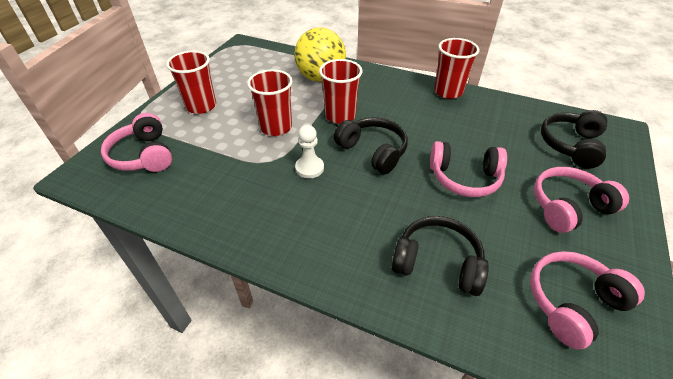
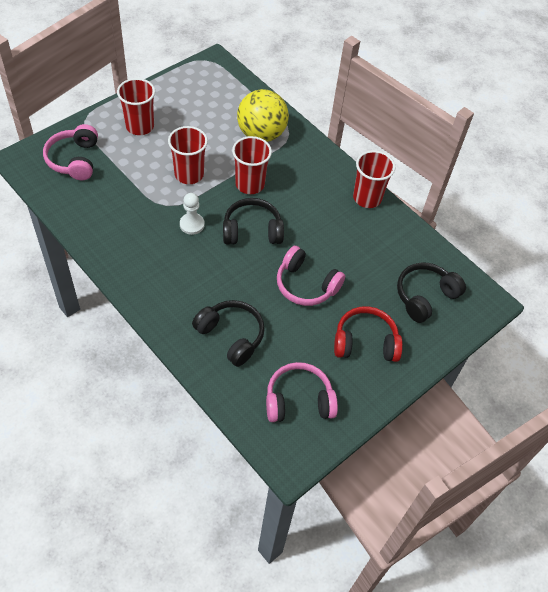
camera: 20 degrees right, 10 degrees up
(373, 151) = (252, 230): black headphones -> black headphones turned 75 degrees counterclockwise
(568, 207) = (365, 342): pink headphones -> red headphones

